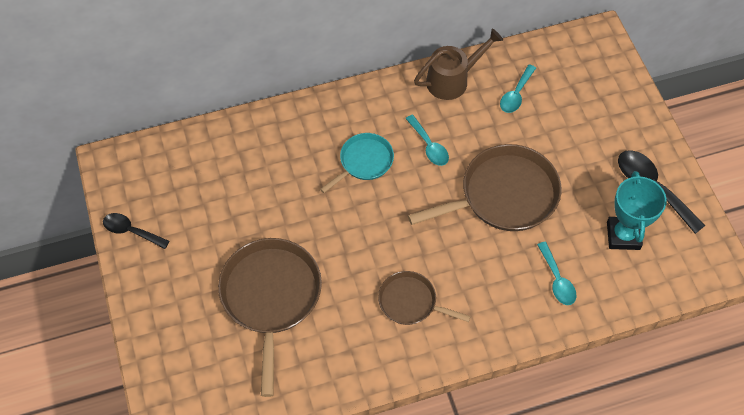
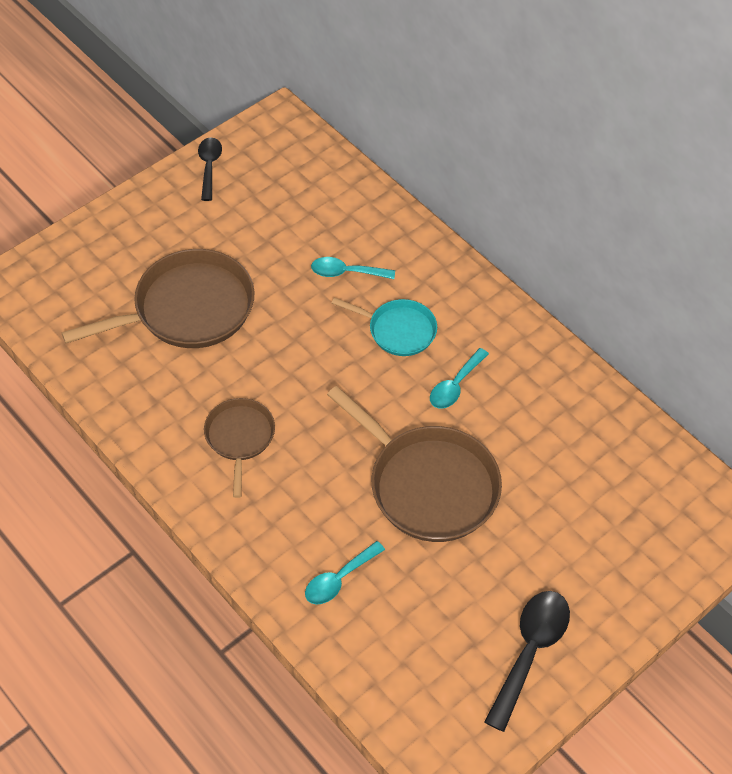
camera: 65 degrees right, 5 degrees down
(453, 79) = (564, 378): brown watering can -> none
(516, 94) = (583, 451): turquoise spoon -> turquoise spoon (346, 272)
(623, 235) = (439, 636): turquoise trophy -> none

